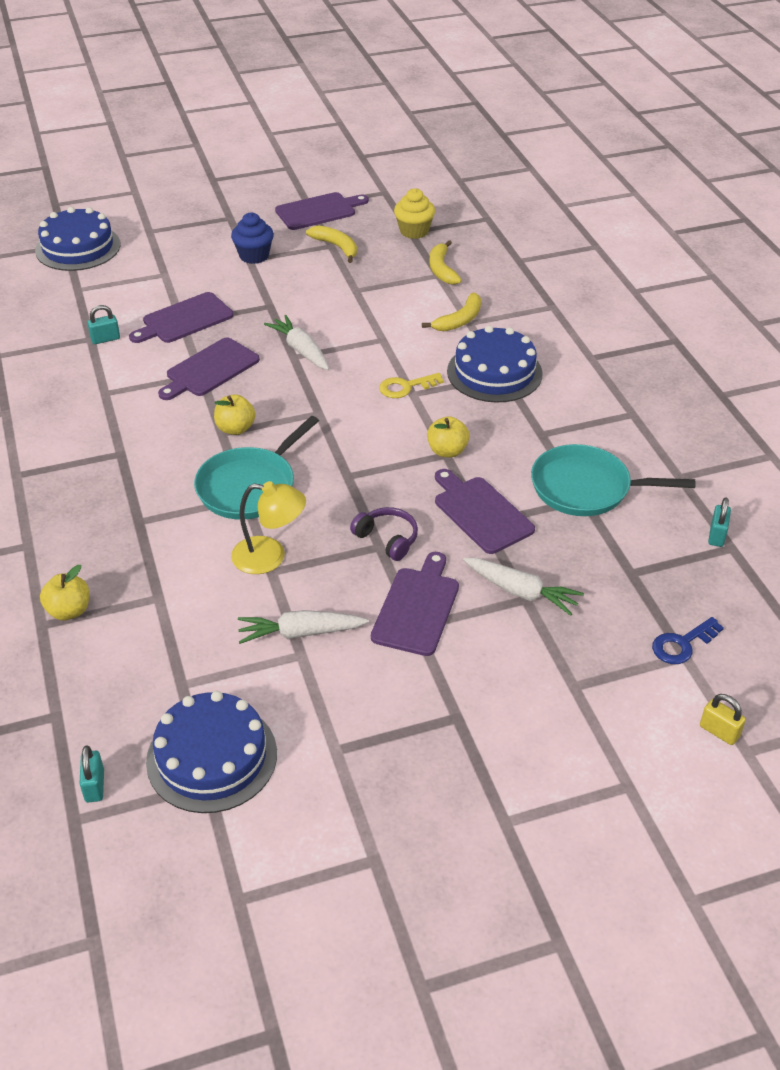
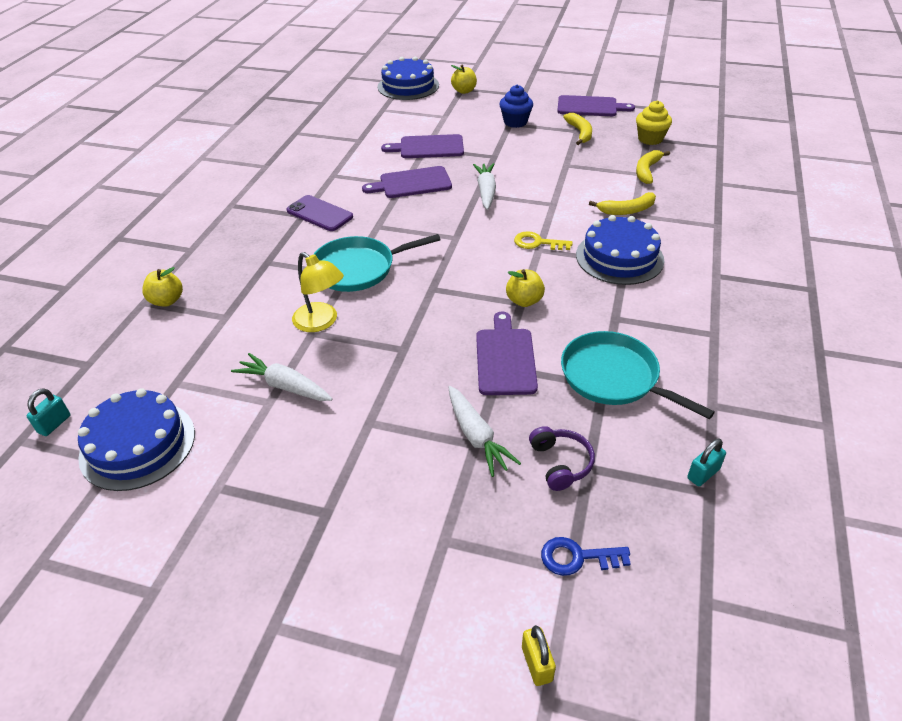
camera: 35 degrees right, 0 degrees up
(105, 339) = (367, 143): turquoise padlock -> none
(140, 444) = (319, 214): none -> purple phone
(235, 428) = (389, 227): yellow apple -> yellow apple (464, 91)
(387, 539) = (414, 346): purple headphones -> purple headphones (560, 463)
(417, 608) = (383, 408): purple cutting board -> none

